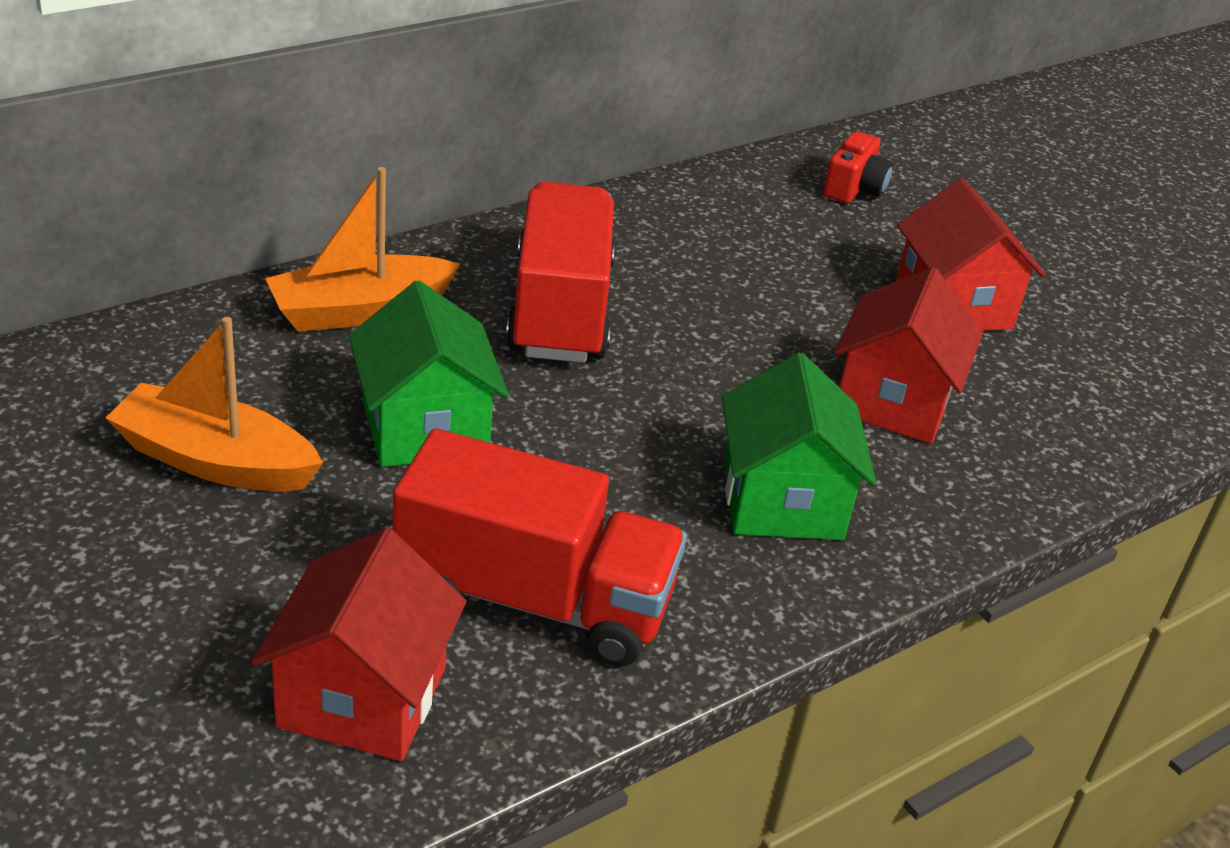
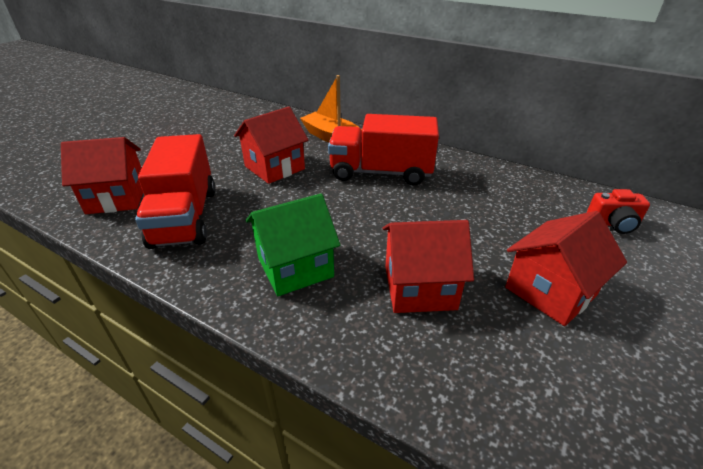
camera: 70 degrees right, 0 degrees up
(215, 461) = (227, 141): orange boat -> none
(425, 428) = (274, 168): green house -> red house
(560, 310) = (381, 172): red truck -> red truck turned 150 degrees counterclockwise

